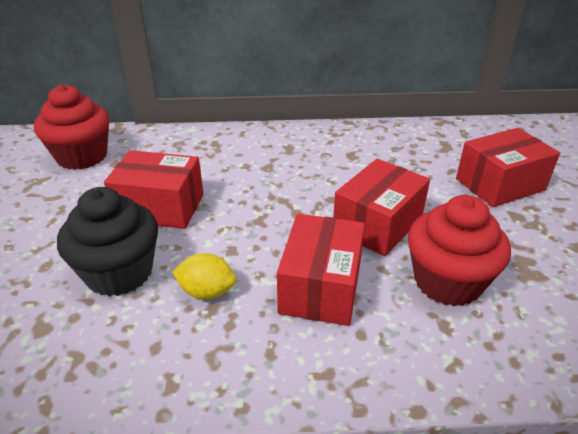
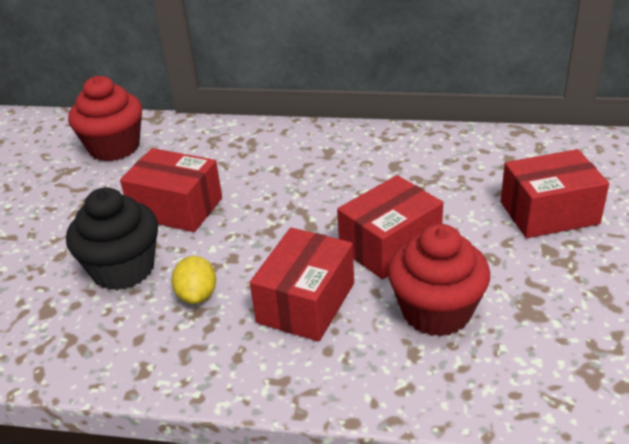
camera: 15 degrees right, 0 degrees up
(207, 292) = (197, 295): yellow lemon -> yellow lemon turned 60 degrees clockwise

